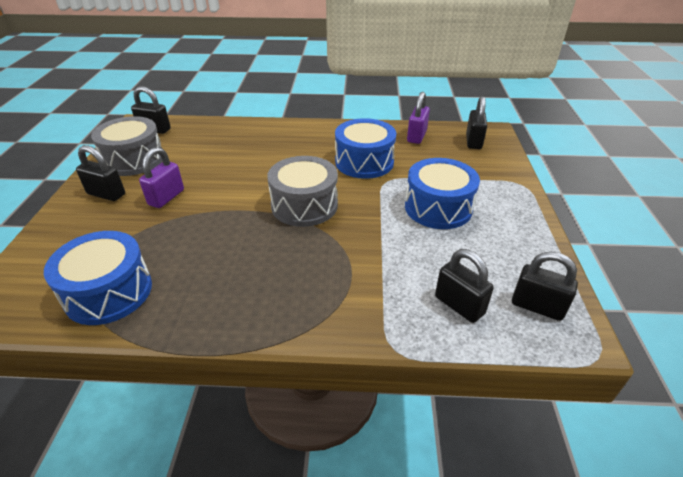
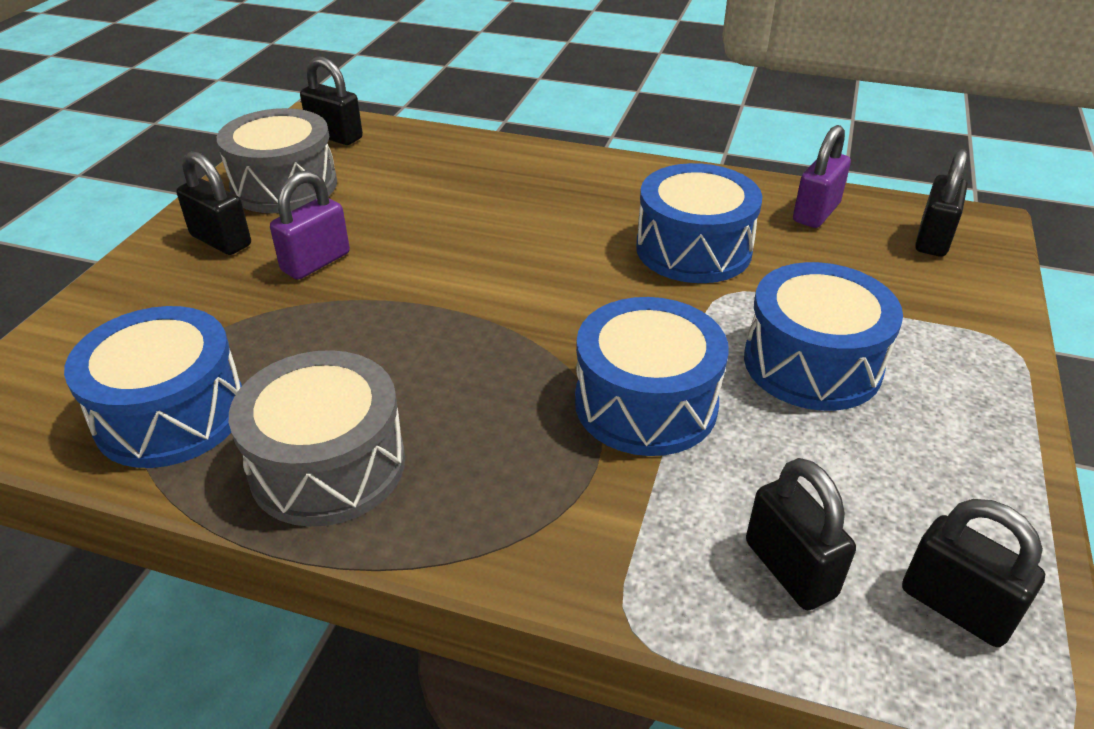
camera: 15 degrees right, 0 degrees up
(304, 205) = (552, 316): grey drum -> grey drum (328, 465)
(365, 240) = (645, 403): none -> blue drum

